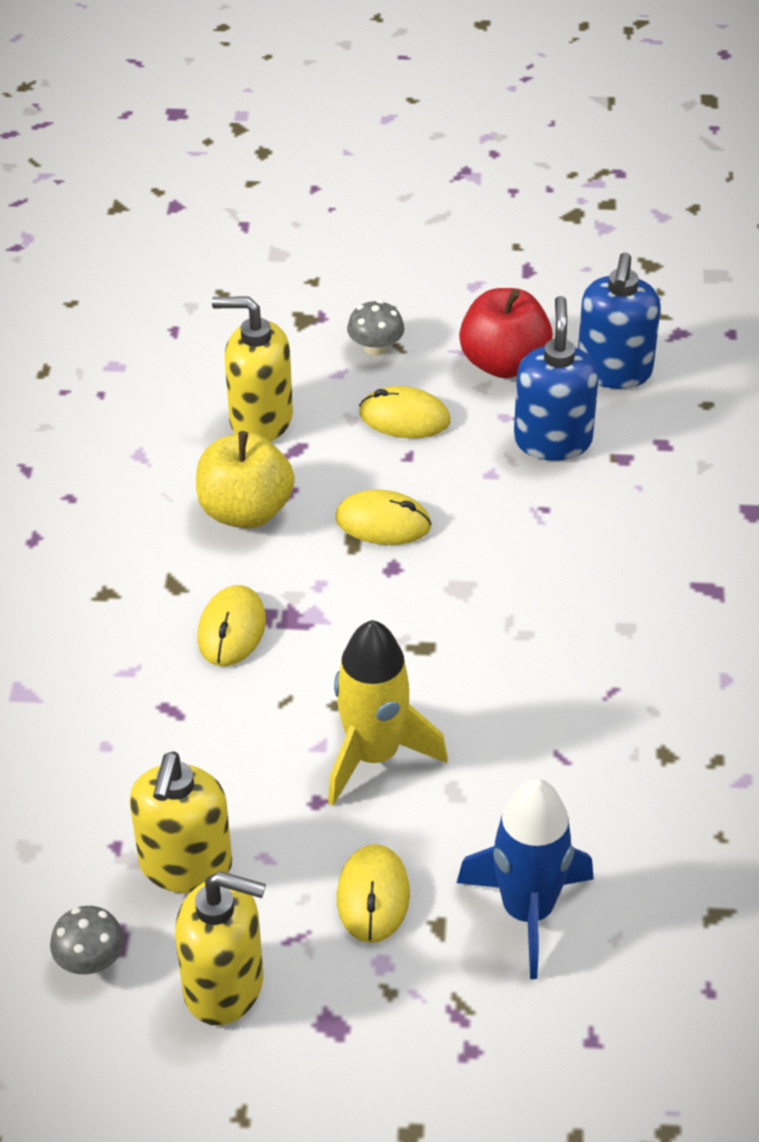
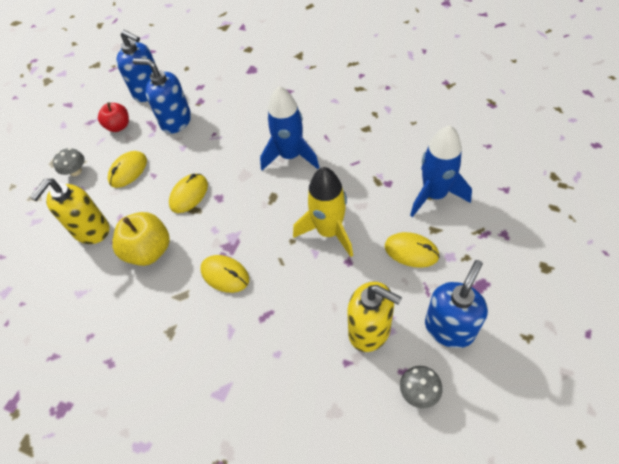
camera: 65 degrees left, 10 degrees up
(224, 986) = (449, 328): yellow soap dispenser -> blue soap dispenser
(504, 363) = (118, 126): red apple -> red apple, size x0.65
(536, 646) = (290, 156): none -> blue rocket

